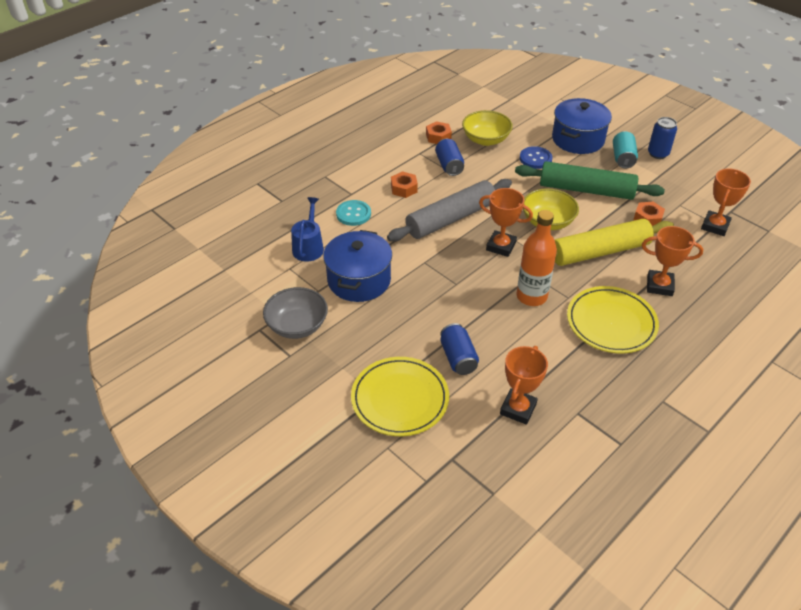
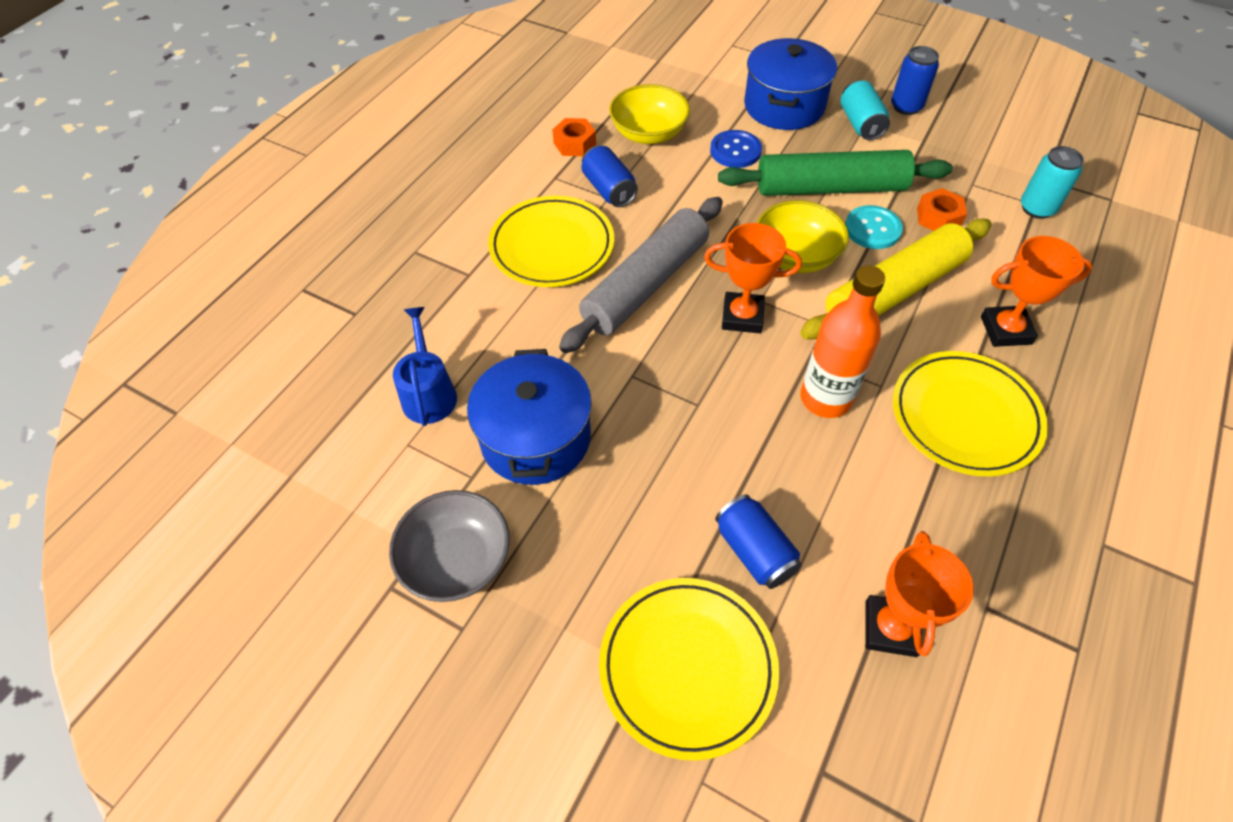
camera: 15 degrees left, 10 degrees up
(353, 214) = (485, 311): turquoise button -> turquoise button (872, 229)
(404, 188) = (552, 246): orange nut -> yellow plate
(715, 226) = (1037, 208): orange trophy -> turquoise can

